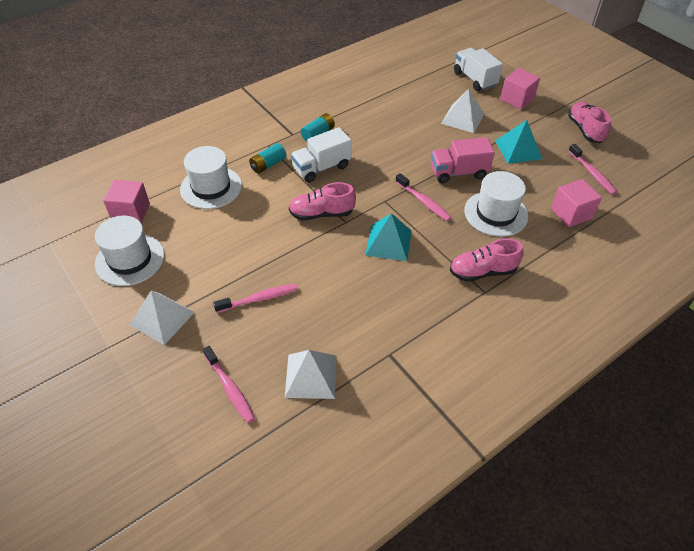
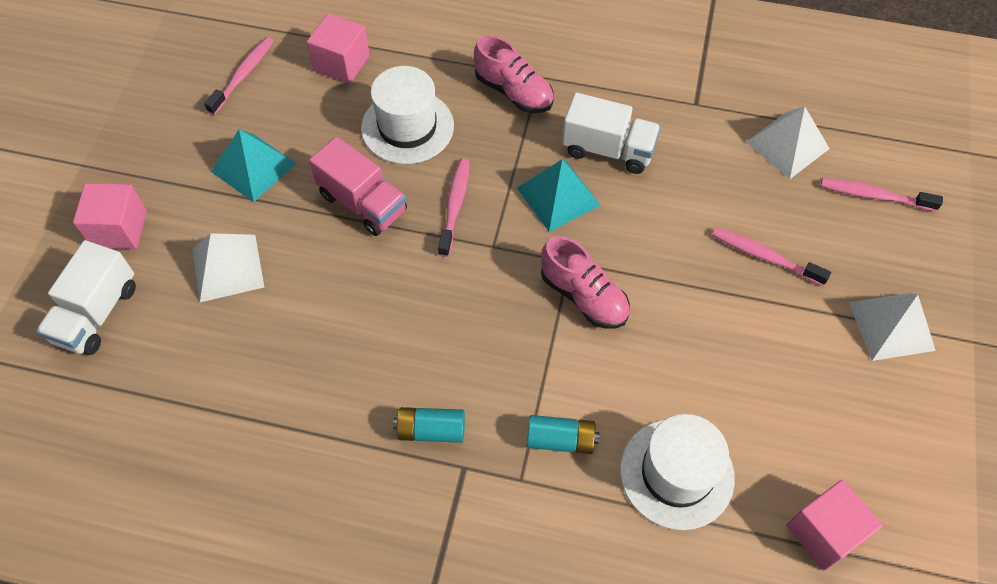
camera: 130 degrees left, 10 degrees up
(130, 259) = (878, 445): white hat -> none
(230, 388) = (874, 196): pink toothbrush -> pink toothbrush turned 90 degrees counterclockwise
(321, 168) = (501, 365): white truck -> white truck (608, 149)
(585, 130) = (145, 120): pink shoe -> none

